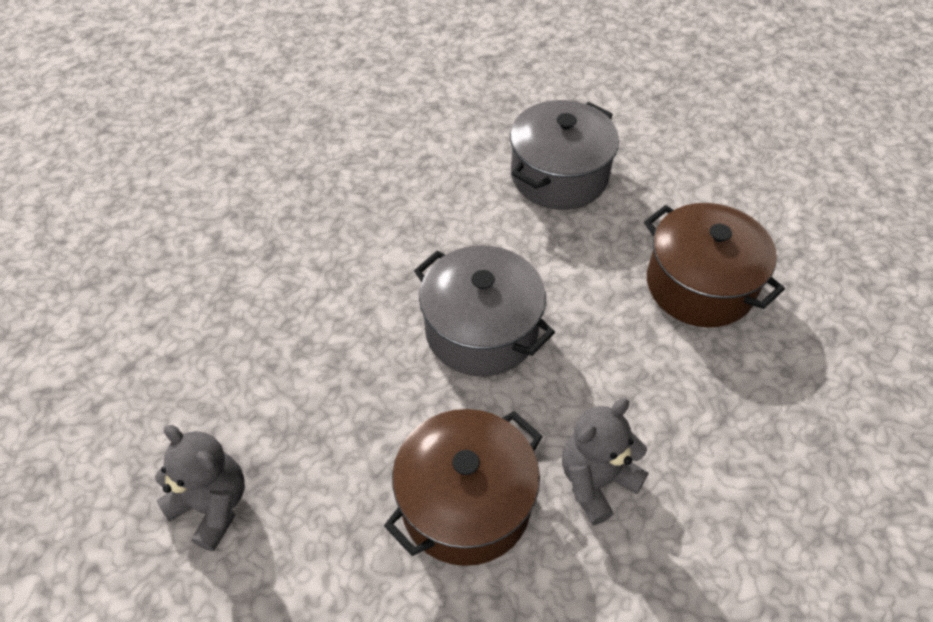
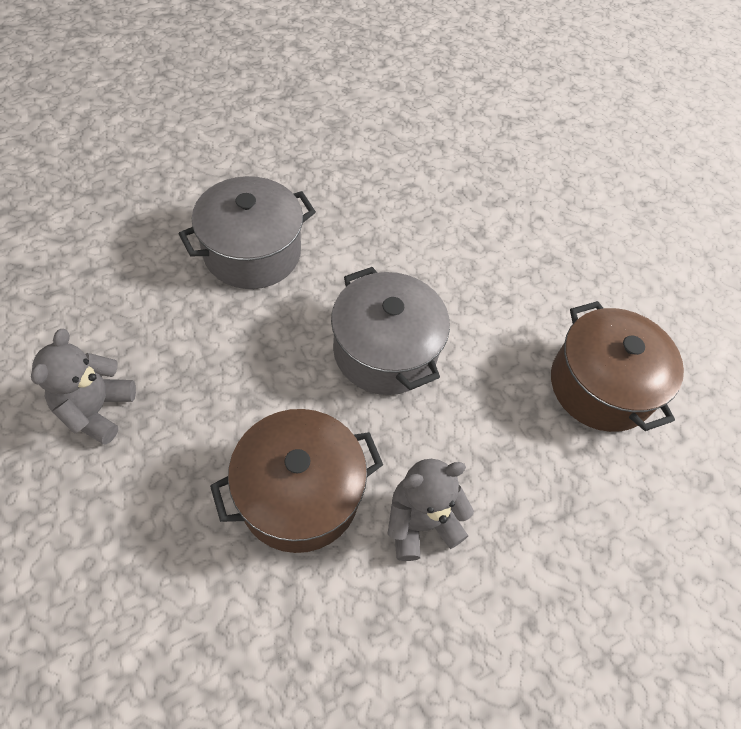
camera: 15 degrees right, 5 degrees up
(212, 506) = (96, 409): grey teddy bear -> grey teddy bear turned 135 degrees counterclockwise
(559, 176) = (519, 241): grey pot -> grey pot (252, 252)

